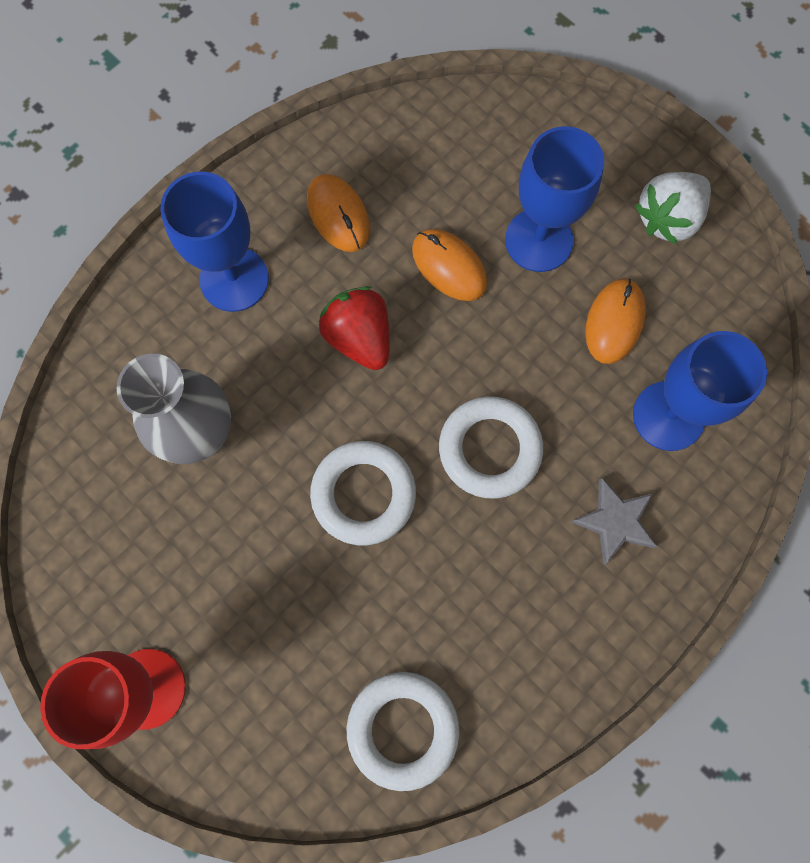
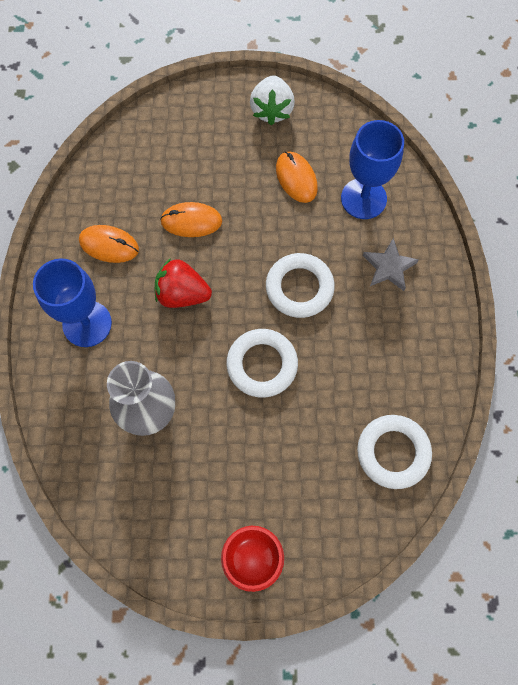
camera: 45 degrees left, 5 degrees down
(539, 240) = (222, 171): blue goblet -> none

